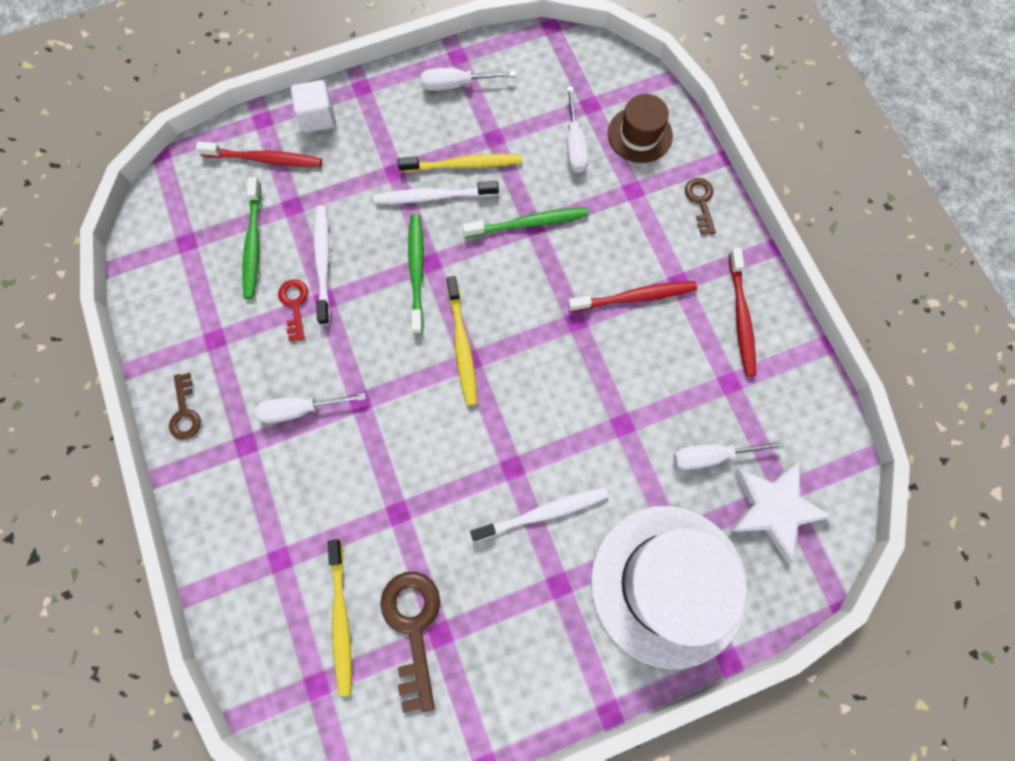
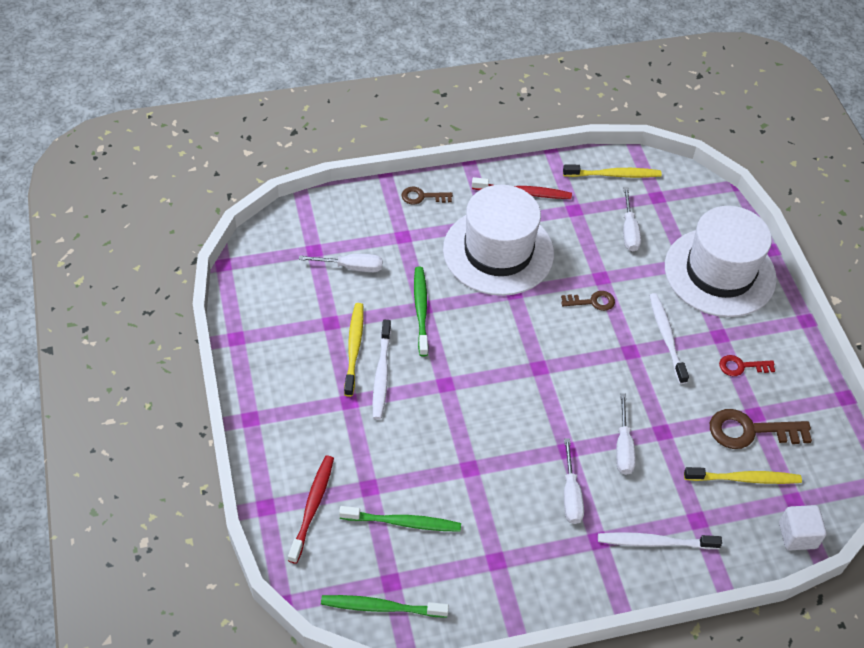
camera: 85 degrees left, 20 degrees down
(185, 412) = (565, 588): brown key -> brown key (592, 302)
(294, 305) = (471, 492): red key -> red key (741, 366)
(318, 117) = (276, 457): white cube -> white cube (797, 535)
(323, 262) = (432, 466): white toothbrush -> white toothbrush (654, 542)
(417, 271) = (452, 395): green toothbrush -> green toothbrush (380, 607)
(456, 85) = (268, 343): white screwdriver -> white screwdriver (623, 447)
(462, 346) = (526, 371): yellow toothbrush -> yellow toothbrush (614, 175)
(635, 297) = (498, 251): red toothbrush -> white hat
(640, 135) = (352, 223): brown hat -> none
(774, 508) = (668, 205): white star -> none

